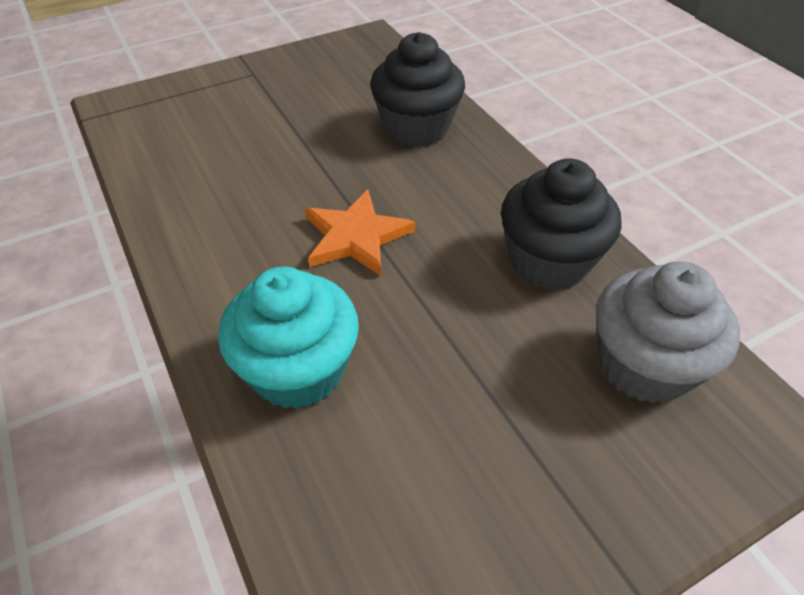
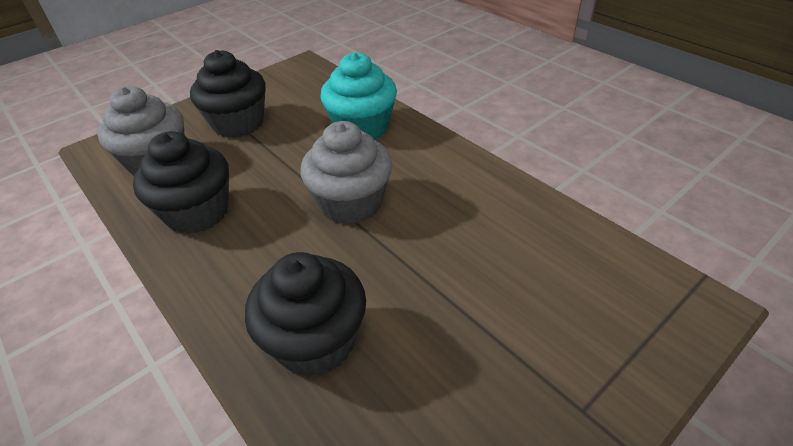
camera: 170 degrees right, 5 degrees down
(356, 237) = (351, 203): orange star -> grey cupcake
(523, 439) = (238, 123): none -> black cupcake

